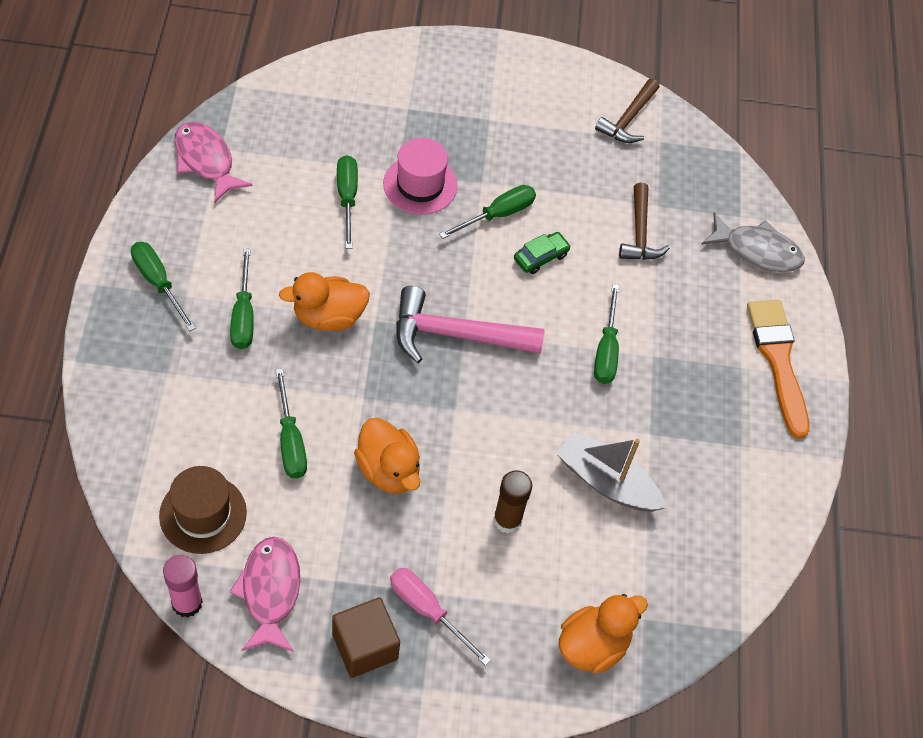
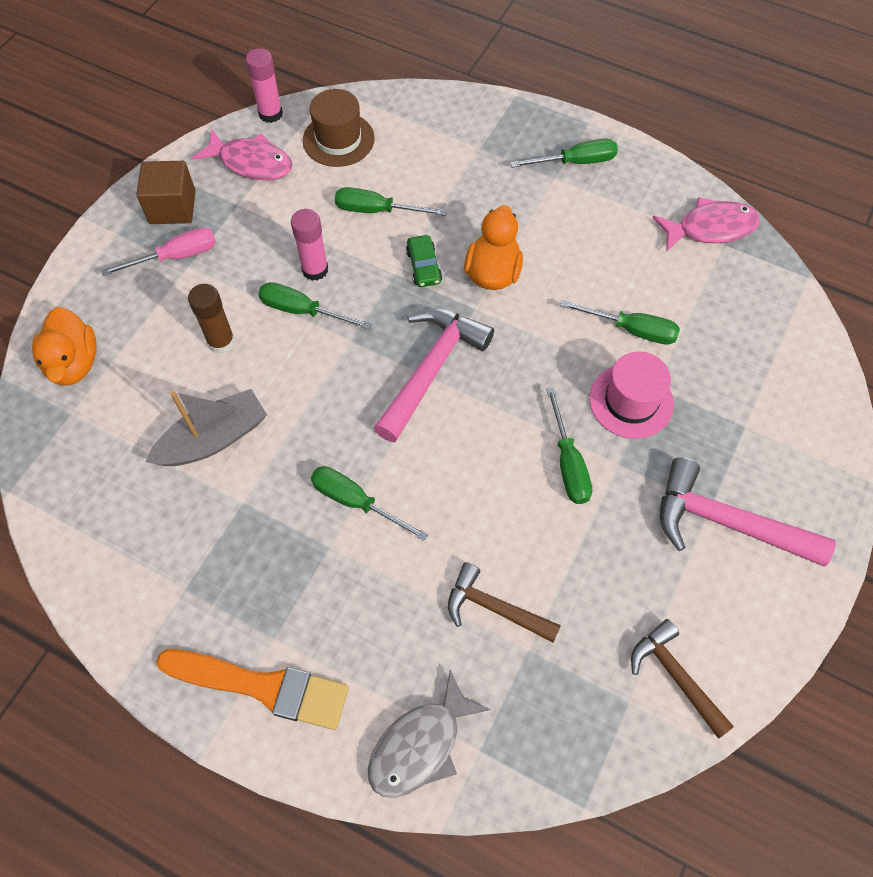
camera: 120 degrees right, 5 degrees up
(243, 315) = (518, 211): green screwdriver -> green screwdriver (302, 311)
(388, 470) = (315, 270): orange duck -> pink glue stick
(498, 109) = (725, 522): none -> pink hammer
(541, 257) = (497, 484): green car -> green car (424, 266)

